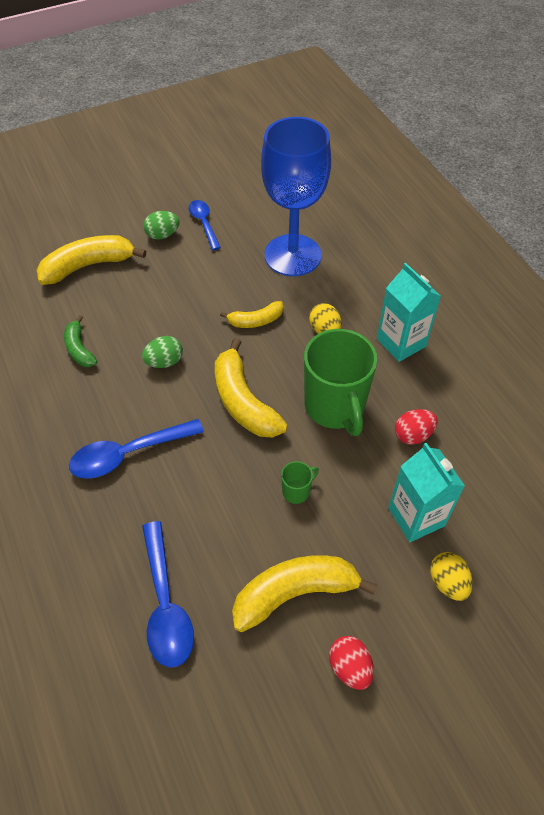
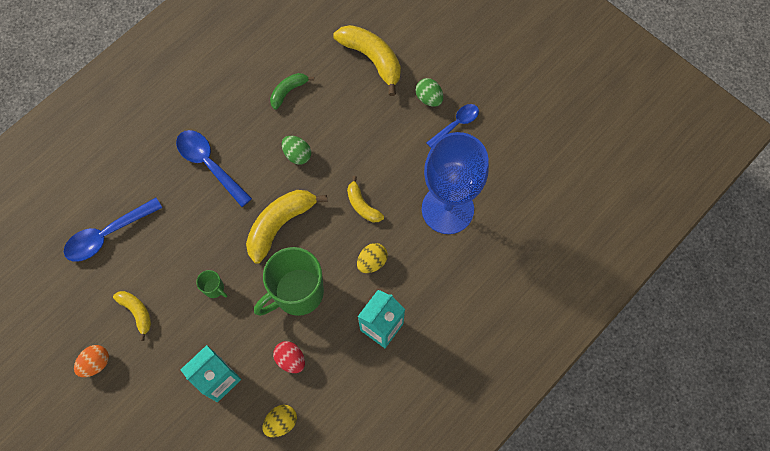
camera: 70 degrees right, 15 degrees up
(294, 593) = (137, 312): yellow banana -> yellow banana, size x0.57
(349, 667) = (96, 363): red egg -> orange egg
(447, 582) = (173, 414): yellow egg -> yellow egg (281, 422)

